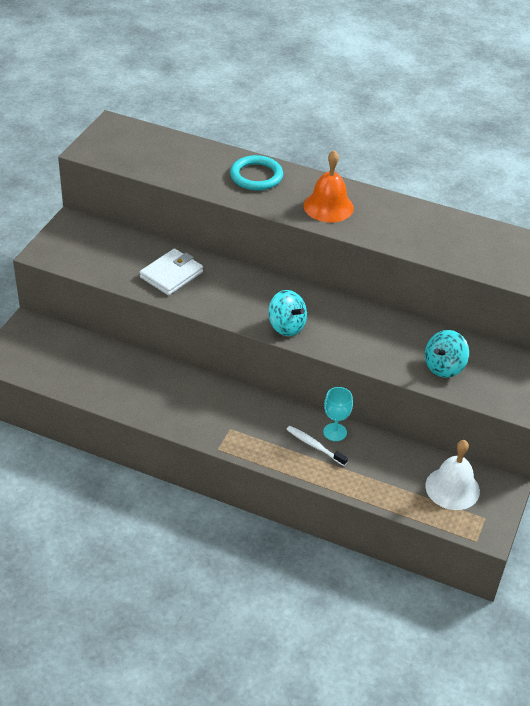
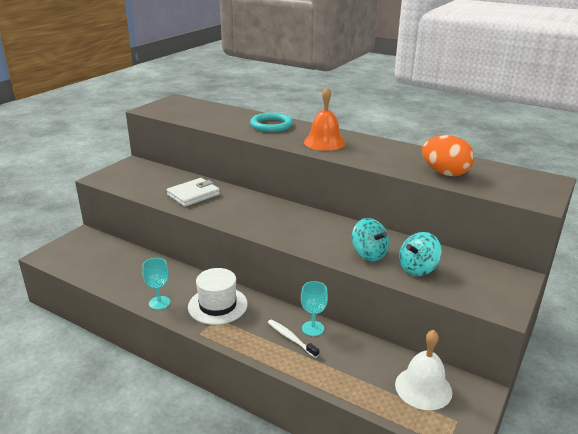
camera: 10 degrees right, 15 degrees down
(160, 414) = (159, 303): none -> turquoise goblet
(226, 412) = (217, 305): none -> white hat
(286, 326) = (277, 231): turquoise spinning top -> turquoise spinning top (369, 254)
(470, 254) = (444, 173): none -> orange egg

